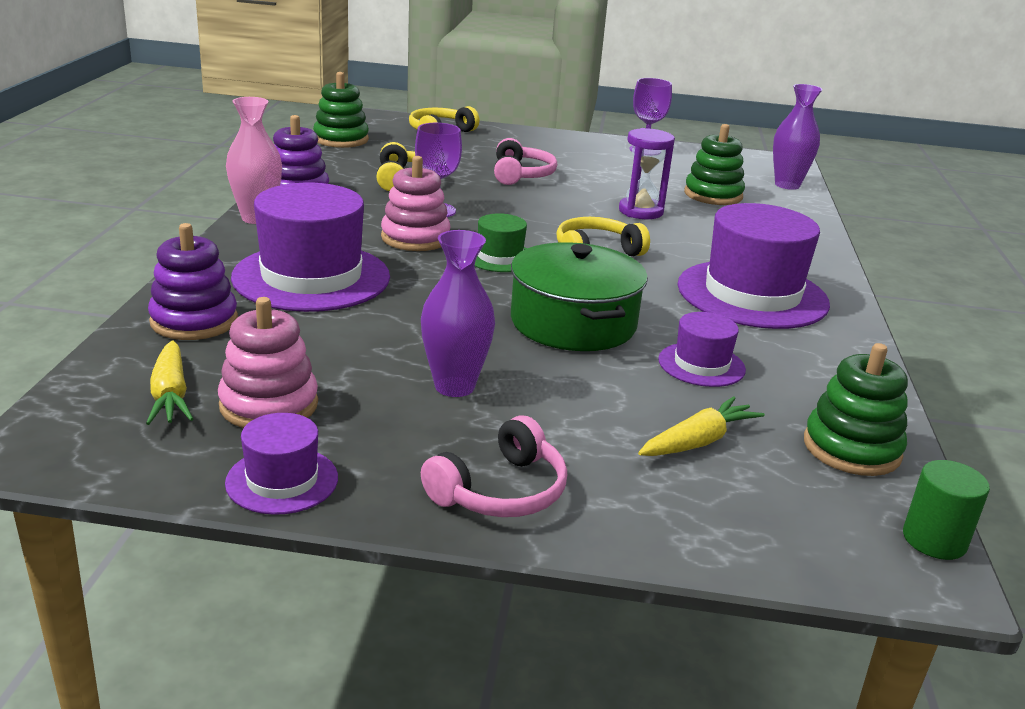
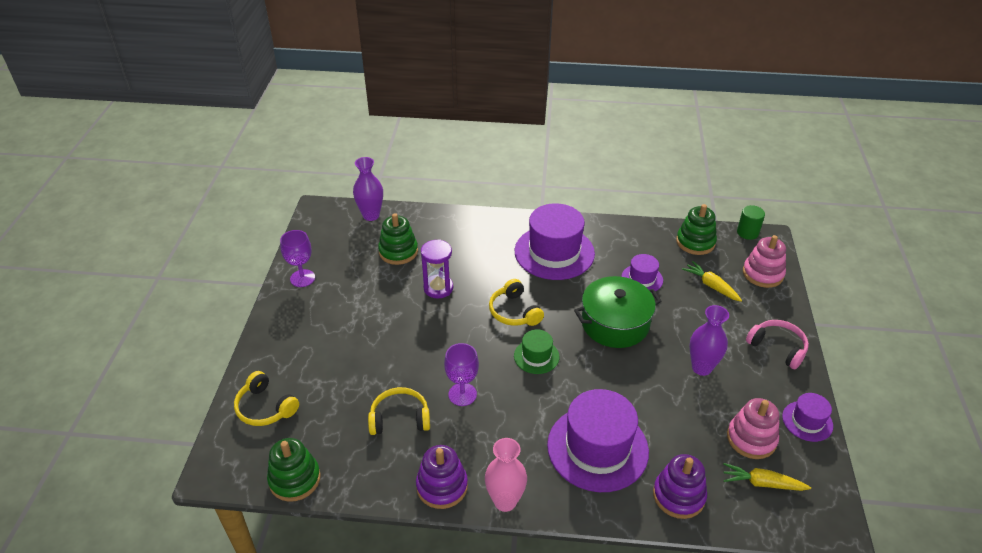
camera: 90 degrees left, 15 degrees up
(170, 395) = (761, 483): yellow carrot -> yellow carrot turned 150 degrees counterclockwise
(415, 238) = (517, 401): pink stacking toy -> pink stacking toy (763, 274)
(521, 175) = (374, 349): pink headphones -> none

